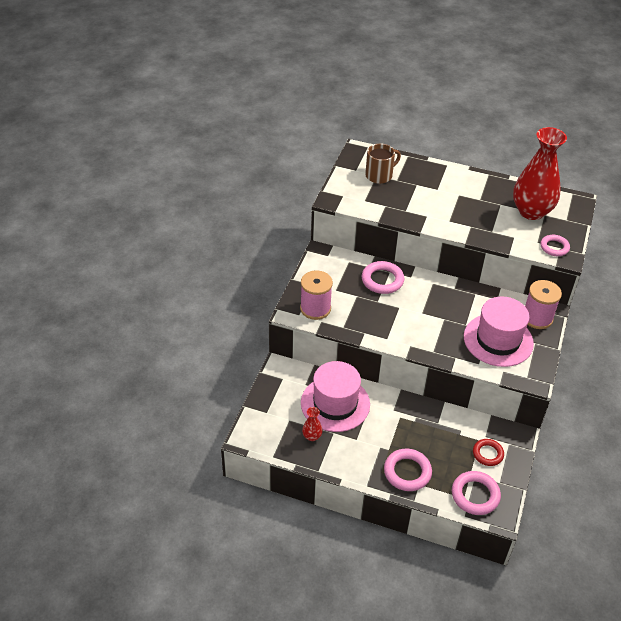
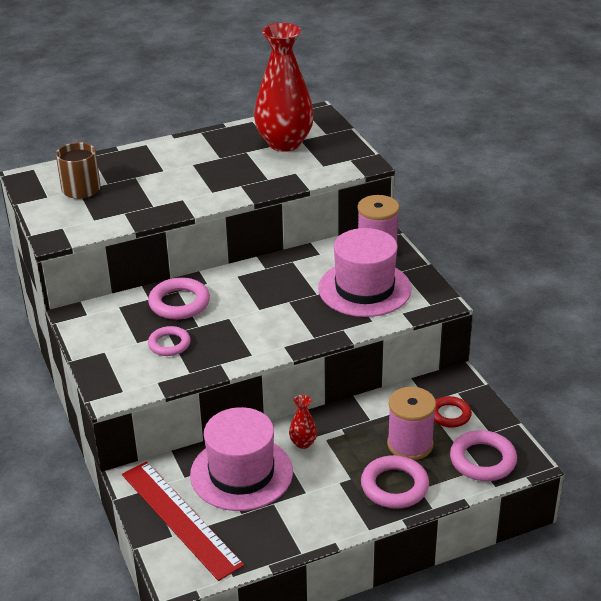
camera: 40 degrees left, 10 degrees down
(279, 406) = (180, 518): none -> red ruler
(312, 436) = (254, 523): red vase -> red vase (303, 443)
(315, 308) = (135, 373): pink spool -> pink spool (410, 444)
(554, 247) = (344, 162): pink ring -> pink ring (169, 344)

